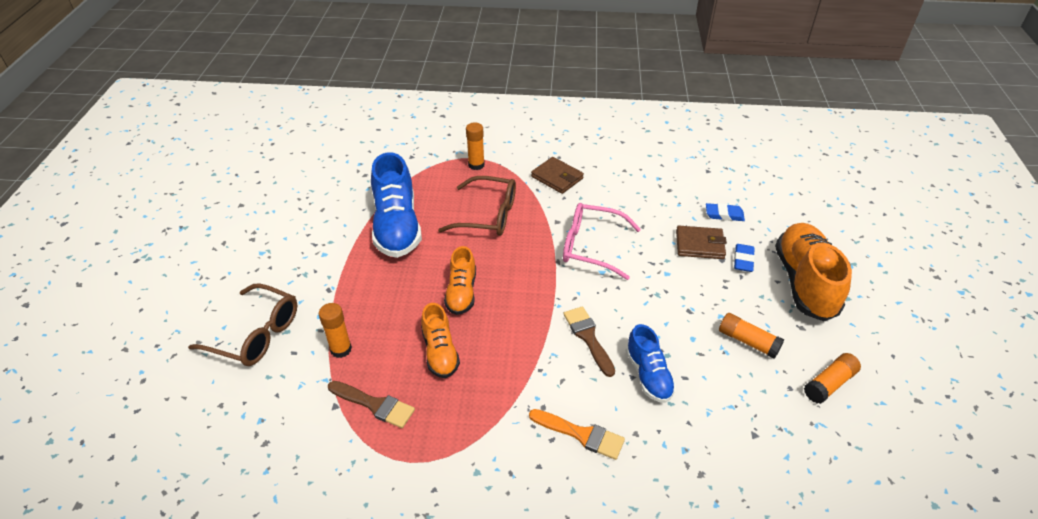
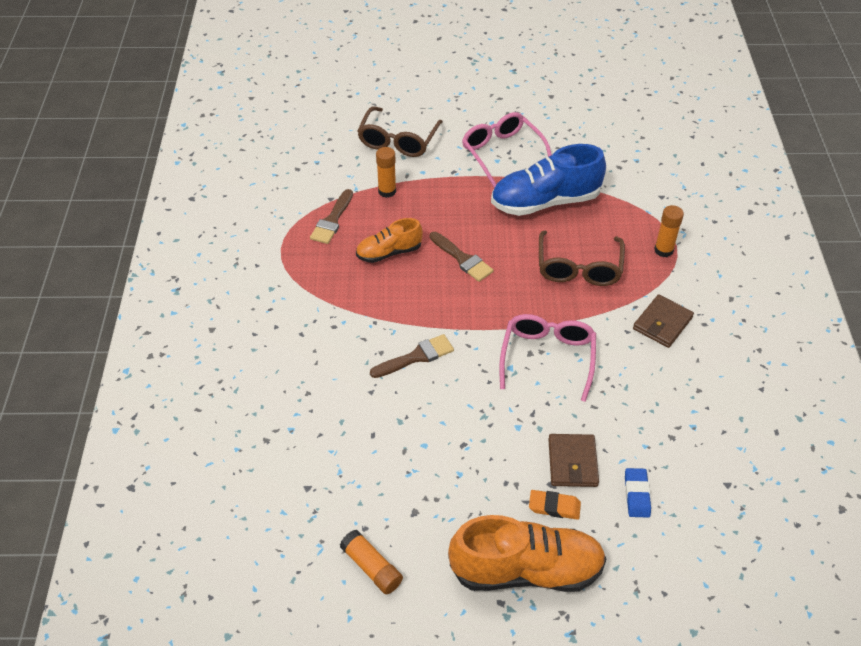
camera: 85 degrees right, 5 degrees up
(314, 249) = (502, 153): none -> pink glasses
(461, 293) = (462, 259): orange shoe -> brown brush
(581, 434) = (306, 353): orange brush -> none
(648, 375) = (373, 404): blue shoe -> none
(743, 260) = (554, 507): blue eraser -> orange eraser
(748, 341) = (425, 496): orange glue stick -> none

